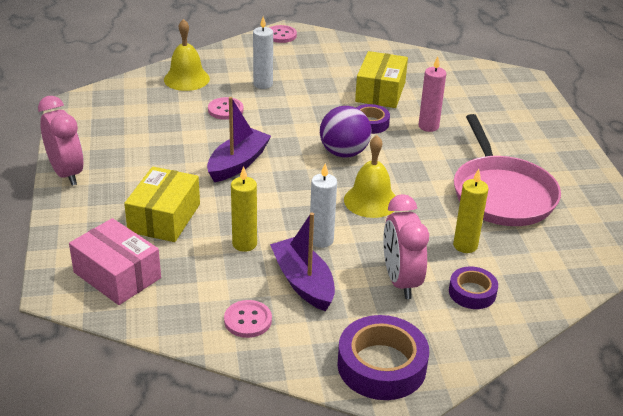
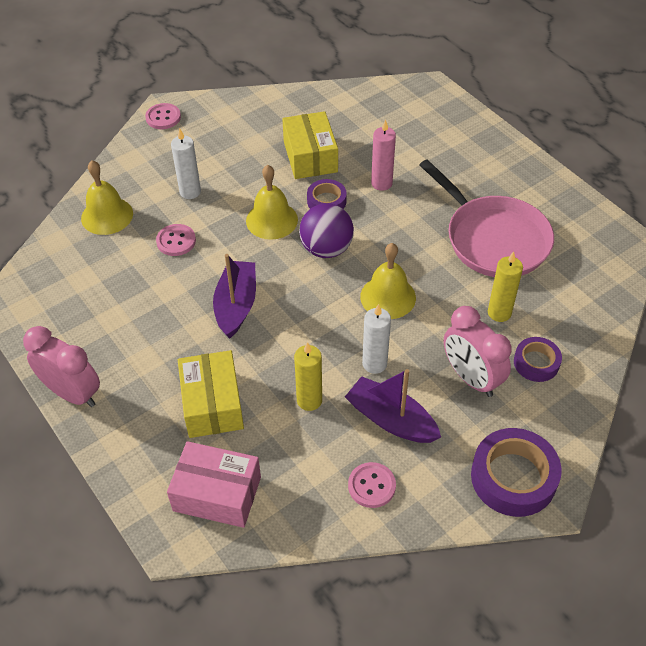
camera: 25 degrees left, 15 degrees up
(313, 121) = (271, 220): none -> yellow bell

